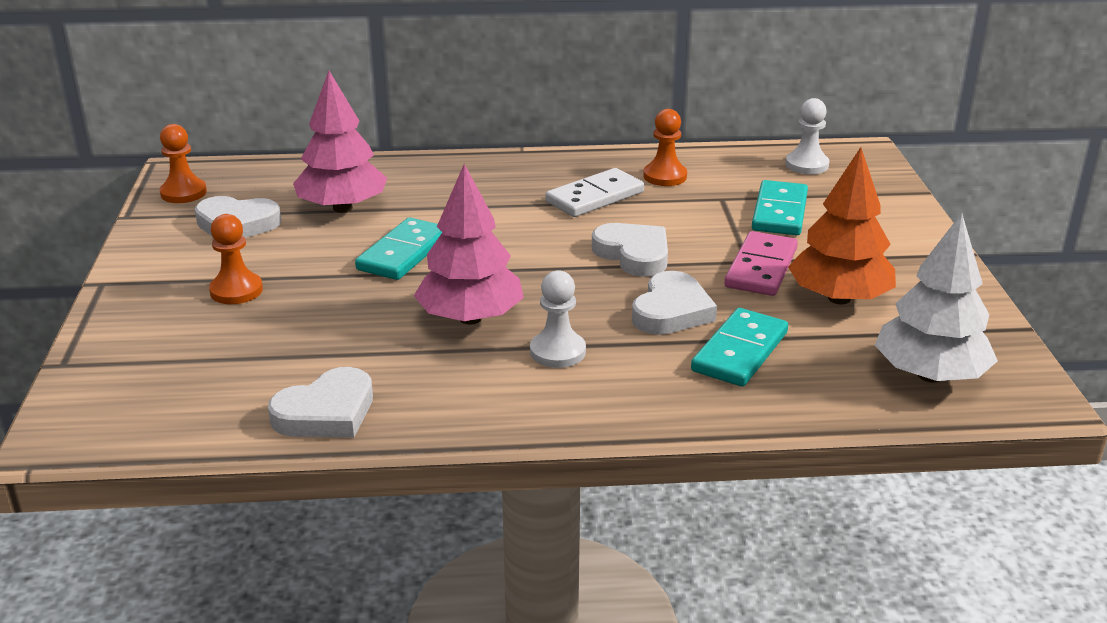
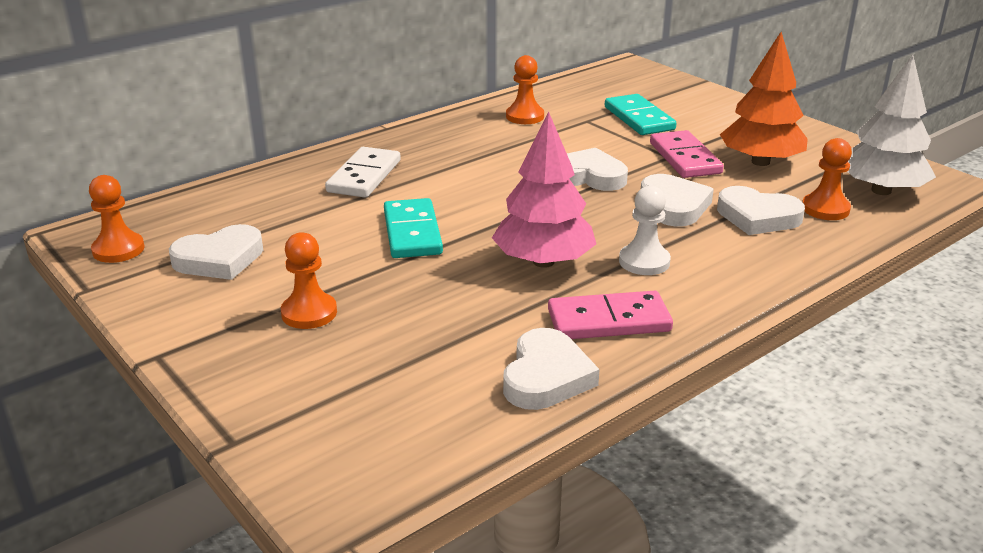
camera: 35 degrees left, 0 degrees up
(342, 208) = (300, 214): pink tree -> none
(445, 389) = (608, 320): none -> pink domino
(595, 197) = (497, 145): white domino -> white domino (364, 176)
(739, 352) = (757, 217): turquoise domino -> white heart
(806, 165) = (607, 83): white pawn -> none
(828, 370) = (825, 209): none -> orange pawn

